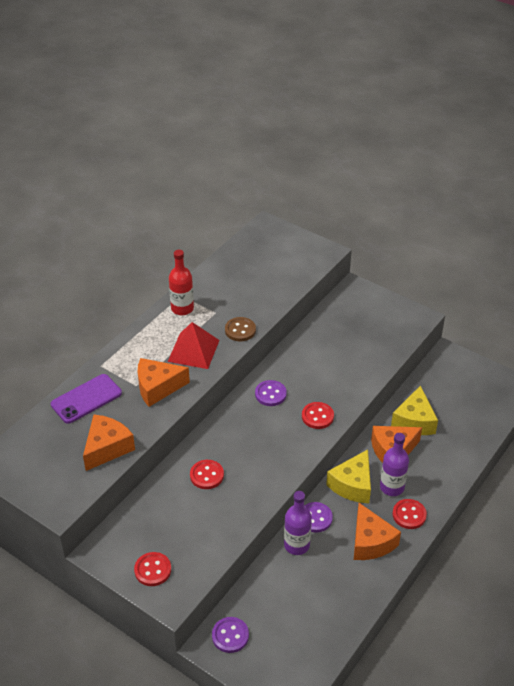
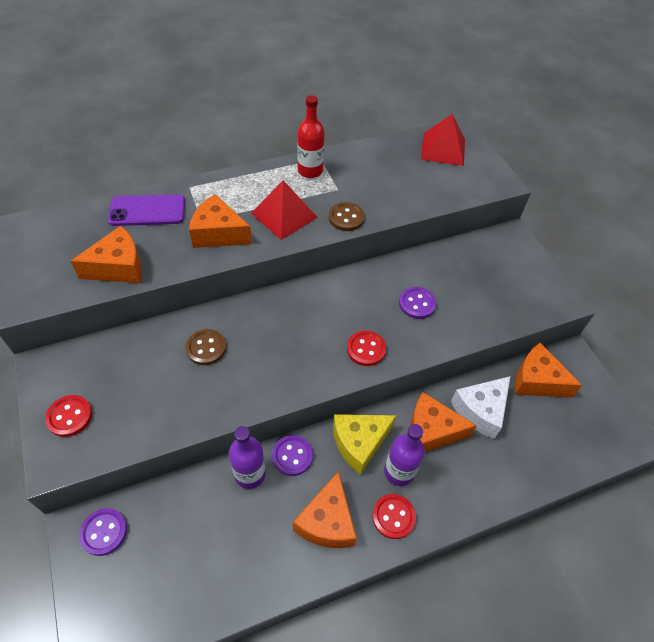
camera: 30 degrees right, 10 degrees up
(207, 475) = (206, 348): red button -> brown button
(266, 245) = (443, 149): none -> red pyramid
(270, 394) = (338, 299): purple button -> purple button (417, 304)
(414, 421) = (480, 411): yellow cheese -> white cheese
(435, 382) = (537, 380): none -> orange cheese

